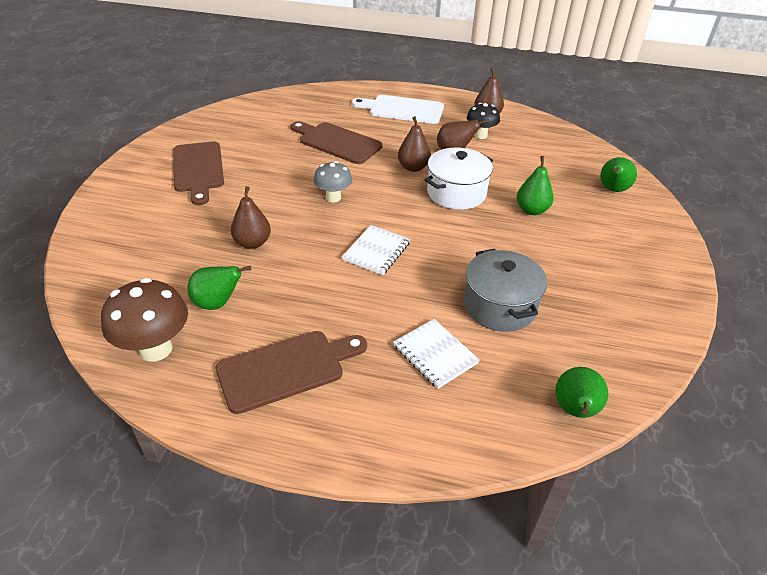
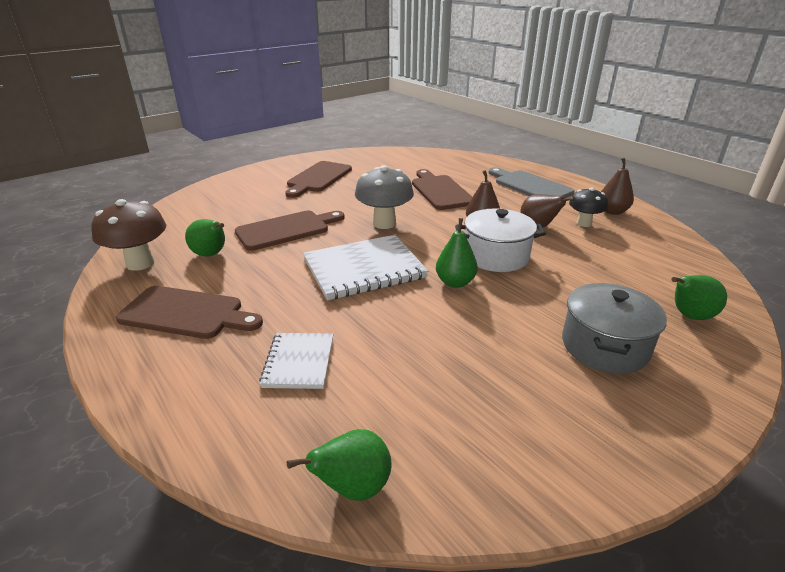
camera: 40 degrees right, 10 degrees down
(252, 243) = (286, 229): brown pear -> brown cutting board
(333, 198) = (384, 223): grey mushroom -> grey mushroom, size x1.57
(376, 251) = (364, 269): white notebook -> white notebook, size x1.74
(402, 109) = (530, 186): white cutting board -> grey cutting board
(499, 306) = (411, 356): grey pot -> grey pot (604, 346)
(531, 210) = (558, 296): green pear -> green pear (455, 282)

